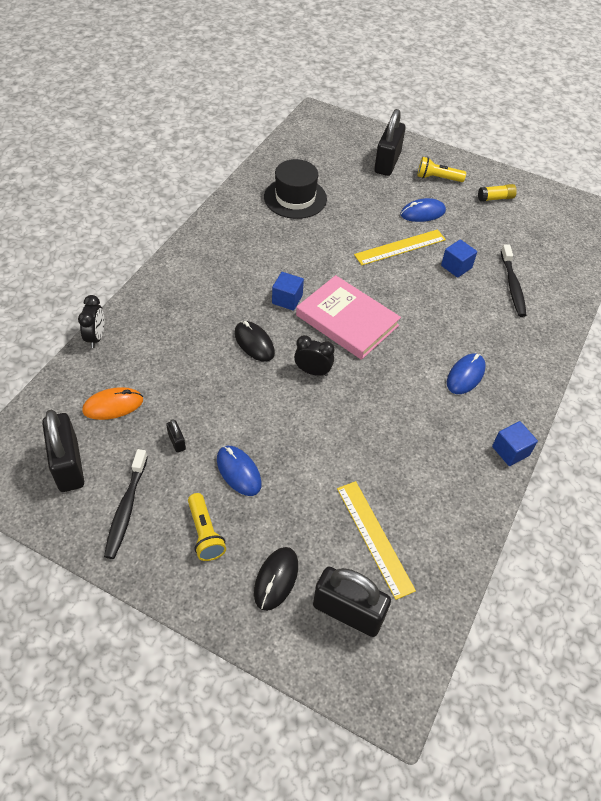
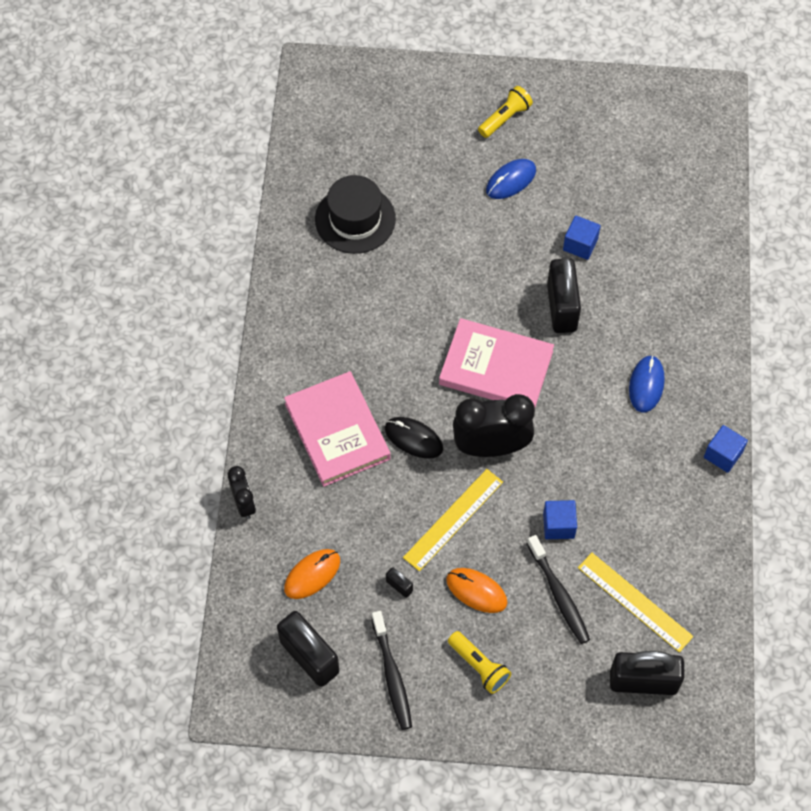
camera: 20 degrees left, 10 degrees up
(199, 317) = (337, 431): none -> pink book
(238, 472) = (476, 591): blue mouse -> orange mouse
(276, 579) = (566, 680): black mouse -> none
(287, 299) = (419, 368): blue cube -> blue cube (558, 525)
(312, 371) = (491, 447): black clock -> black clock, size x1.81
(387, 163) = (435, 118): black padlock -> black padlock (561, 307)
(400, 247) = (507, 242): yellow ruler -> yellow ruler (453, 519)
(437, 178) = (505, 118): yellow flashlight -> yellow flashlight turned 150 degrees clockwise
(495, 198) = (583, 122): yellow glue stick -> none
(512, 286) = (650, 246): black toothbrush -> black toothbrush (559, 595)

